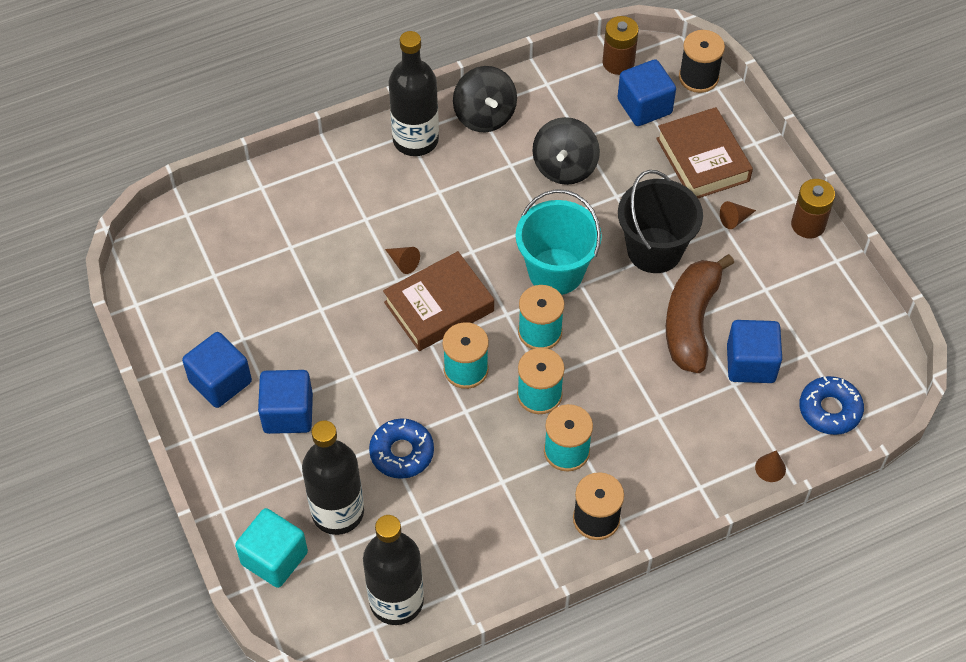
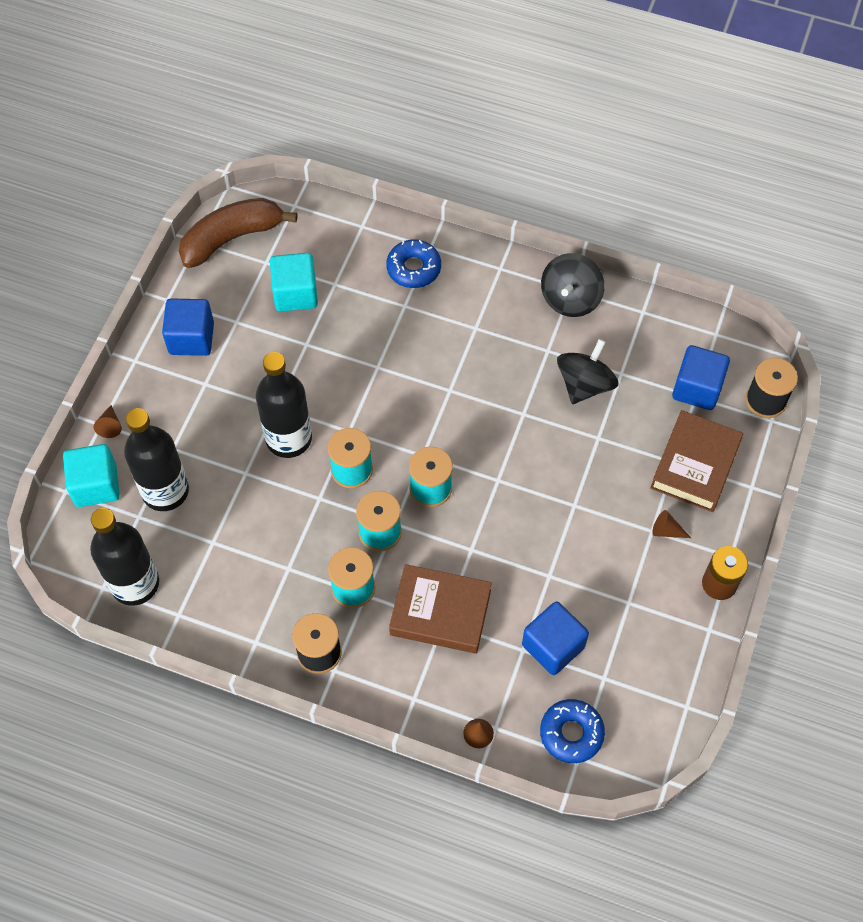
camera: 45 degrees right, 5 degrees up
(267, 279) = (295, 294): none -> turquoise cube
(288, 413) = (208, 397): blue cube -> none
(402, 453) = (247, 488): blue donut -> blue donut (413, 268)
(403, 263) = (394, 358): brown cone -> brown cone (110, 426)
(415, 140) = (501, 277): black bottle -> black bottle (288, 438)
(439, 307) = (383, 410): brown book -> brown book (440, 612)
(556, 271) = (491, 455): turquoise bucket -> none
(564, 167) = (585, 384): black spinning top -> black spinning top turned 150 degrees clockwise
(618, 62) = (715, 339): brown battery -> none
(654, 250) = (579, 501): black bucket -> none
(691, 322) = (545, 577): brown banana -> brown banana (231, 238)

